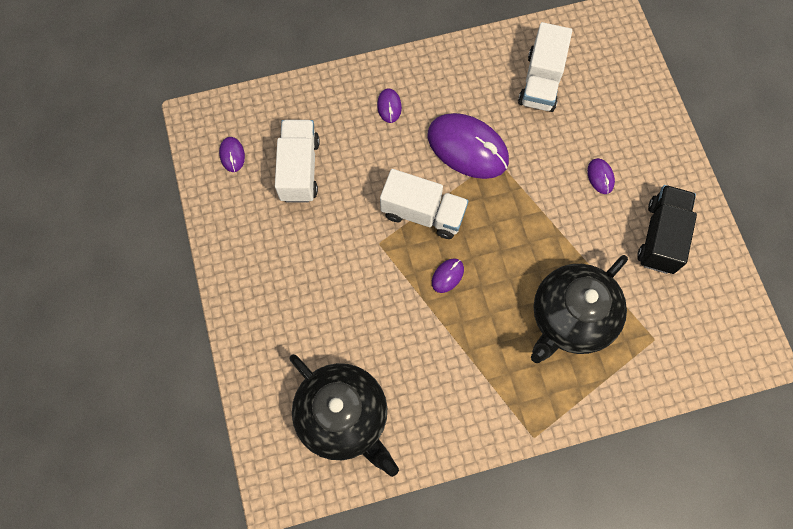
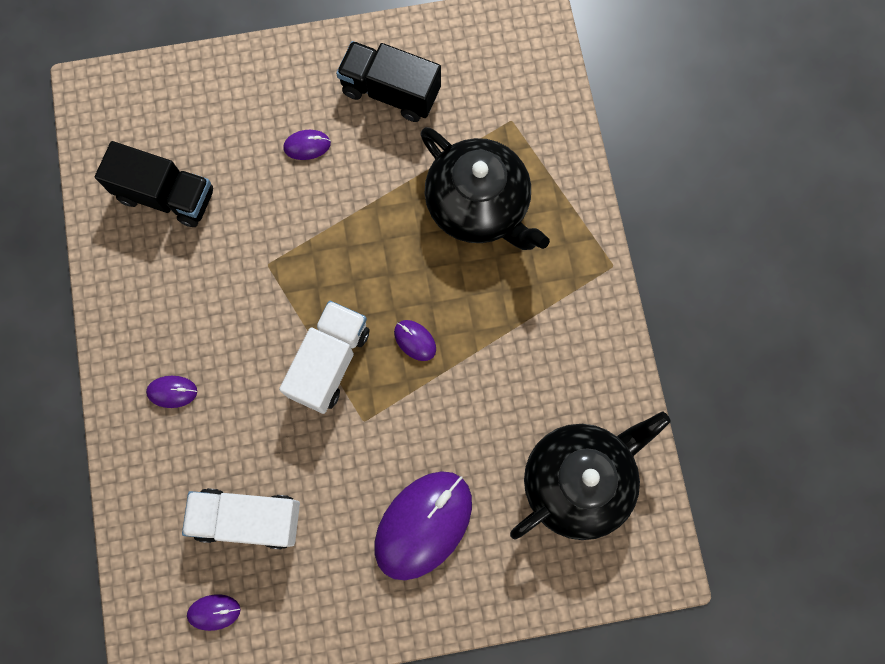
camera: 85 degrees left, 5 degrees up
(467, 148) = (247, 297): purple mouse -> purple mouse (423, 525)
(541, 81) = (166, 195): white truck -> black truck

